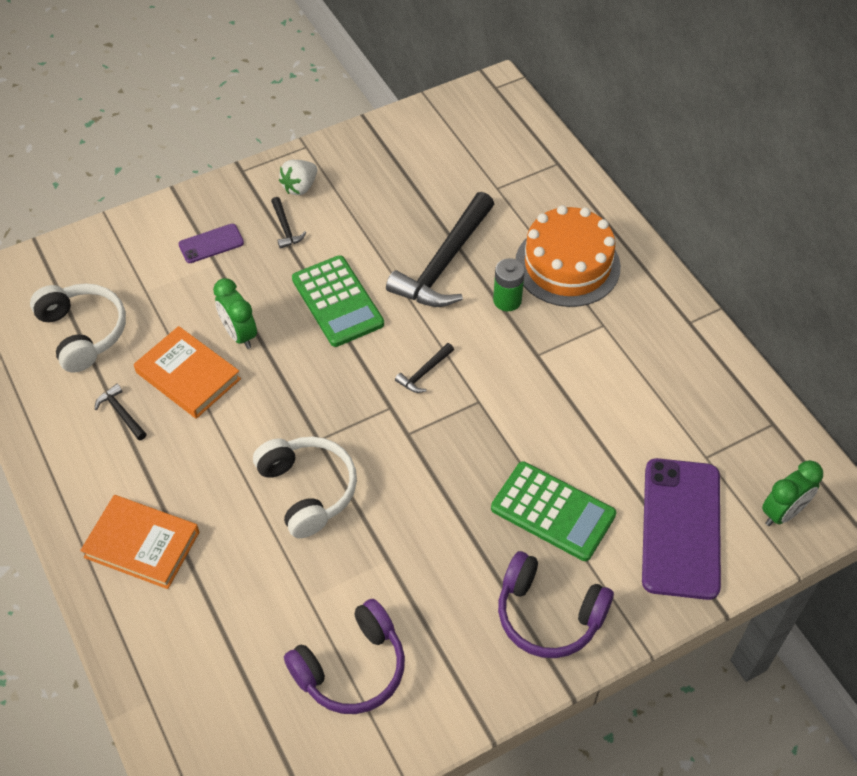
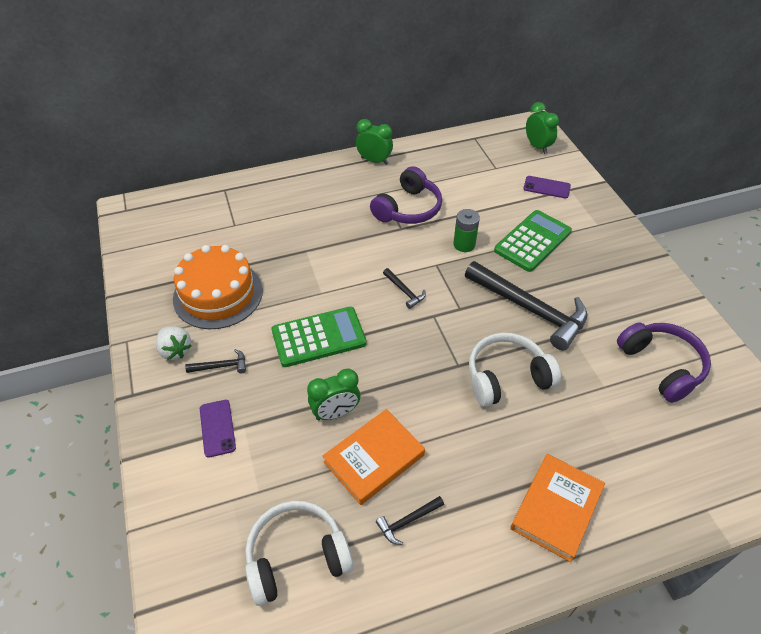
camera: 80 degrees left, 5 degrees down
(444, 263) = (300, 265): black hammer -> black hammer (530, 309)
(507, 300) = (347, 236): green battery -> green battery (464, 244)
(548, 615) = (611, 256): purple headphones -> purple headphones (408, 209)
(567, 265) = (324, 200): orange cake -> orange cake (218, 294)
(669, 305) = (374, 161): none -> green clock
(680, 528) = (546, 187): purple phone -> purple phone, size x0.47

